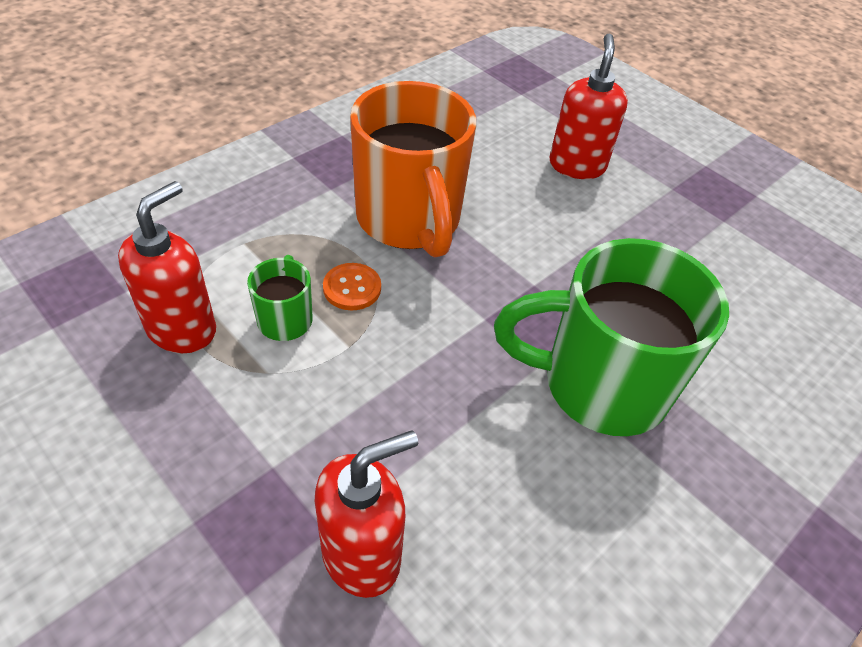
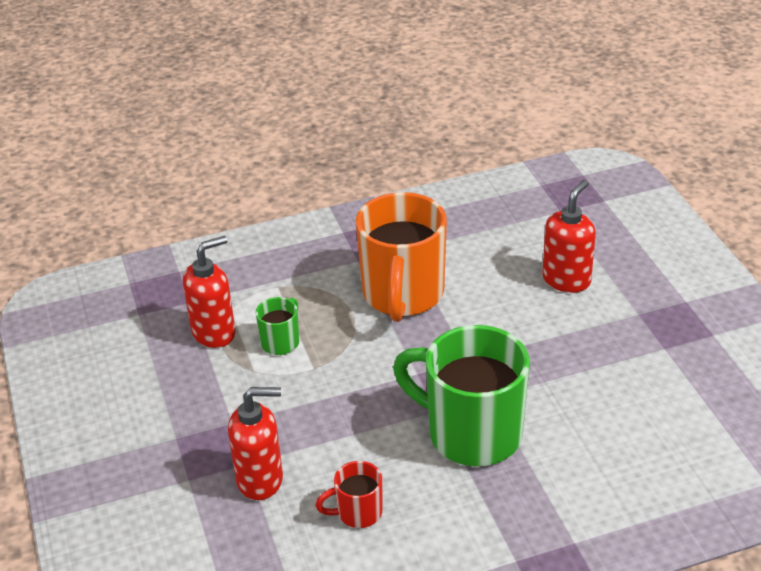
camera: 30 degrees right, 10 degrees down
(352, 288) = (335, 332): orange button -> none
(531, 562) = (357, 513): none -> red mug

